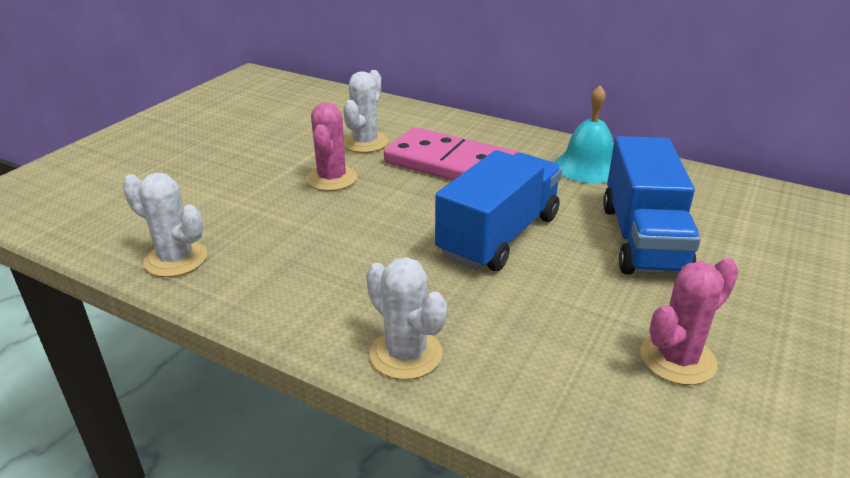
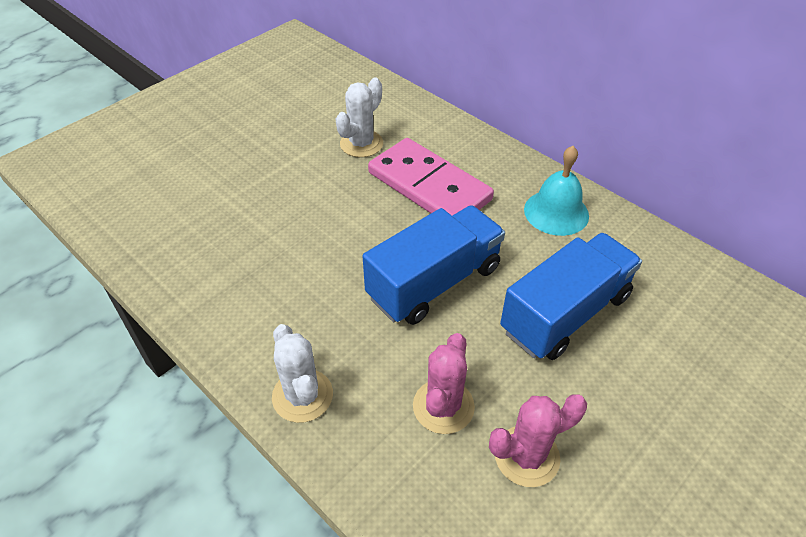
camera: 15 degrees right, 15 degrees up
(176, 259) = (159, 254): white cactus -> none
(332, 178) = (315, 184): pink cactus -> pink cactus (443, 406)
(643, 239) = (565, 313): blue truck -> blue truck turned 150 degrees counterclockwise

